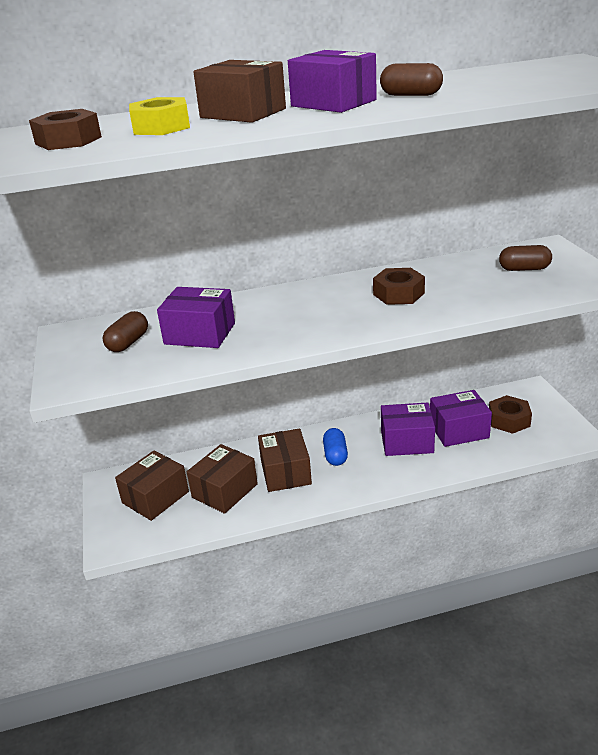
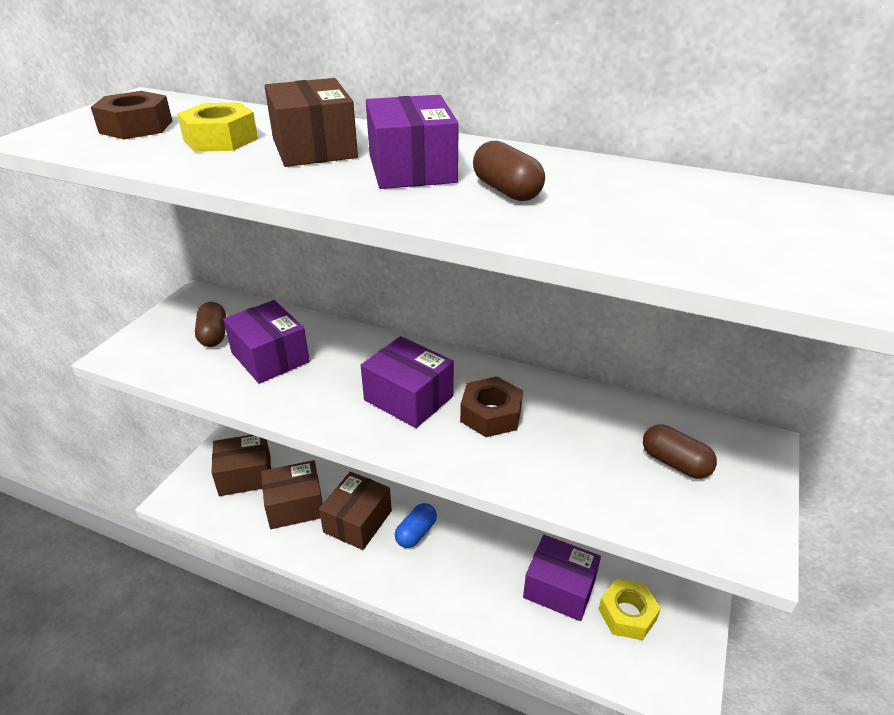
camera: 35 degrees right, 5 degrees up
(128, 343) = (213, 335): brown capsule -> brown capsule turned 75 degrees counterclockwise
(407, 441) = (494, 564): purple box -> purple box (408, 398)
(509, 420) = (627, 614): brown nut -> yellow nut

